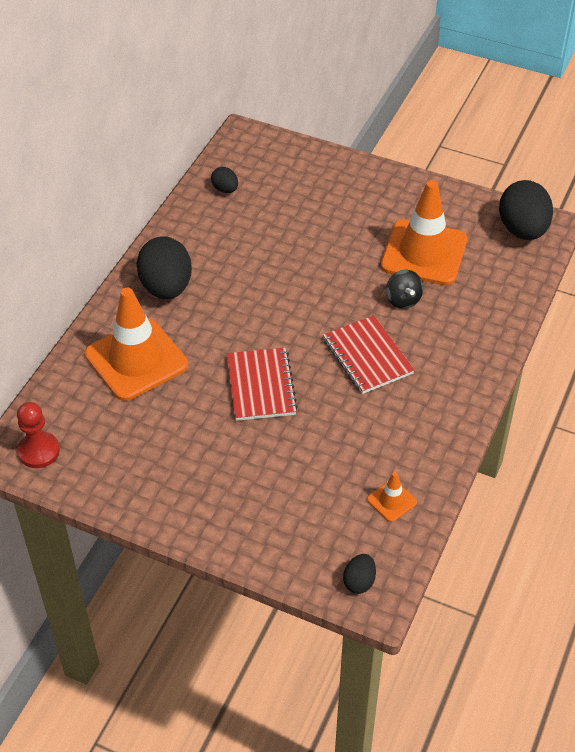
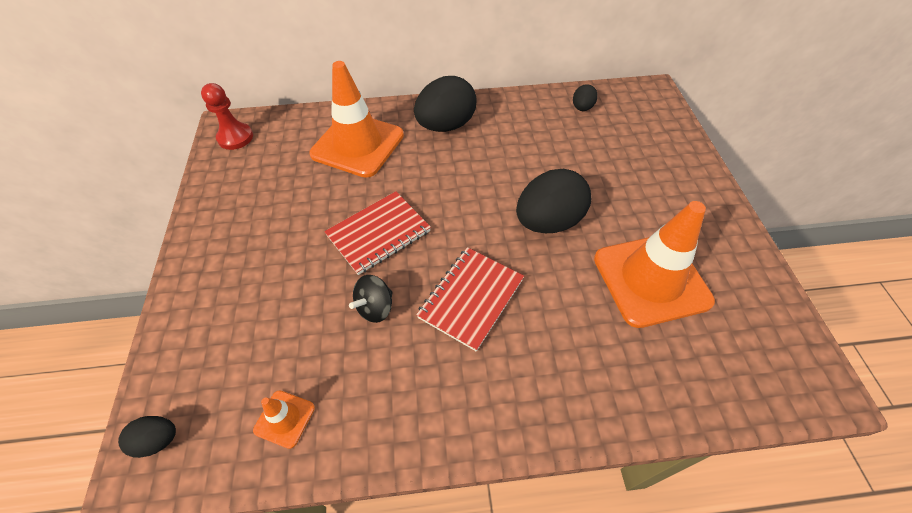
camera: 60 degrees right, 5 degrees up
(403, 300) = (570, 292): black spinning top -> black spinning top (375, 308)
(522, 230) = (784, 361): black egg -> black egg (548, 221)

